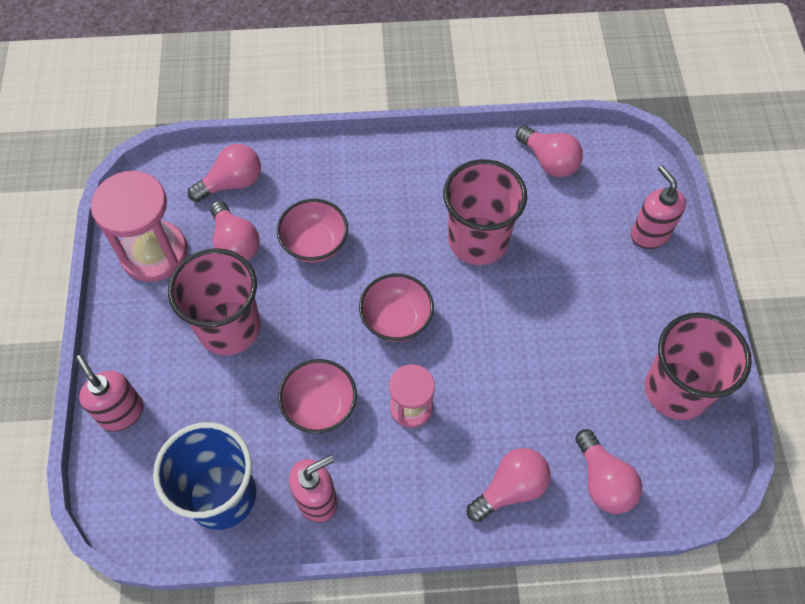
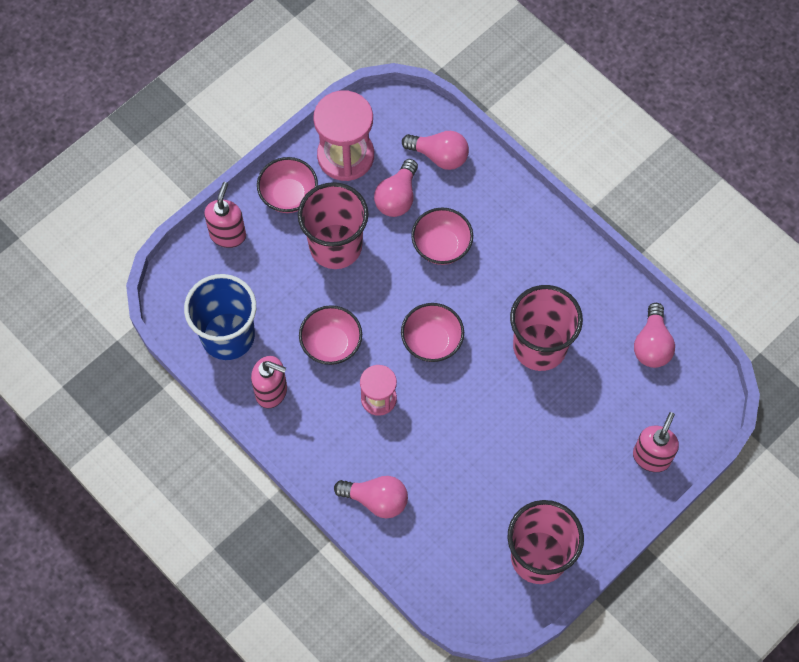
camera: 50 degrees right, 5 degrees up
(140, 328) = (288, 195): none -> pink bowl
(603, 481) = (430, 553): pink light bulb -> none

